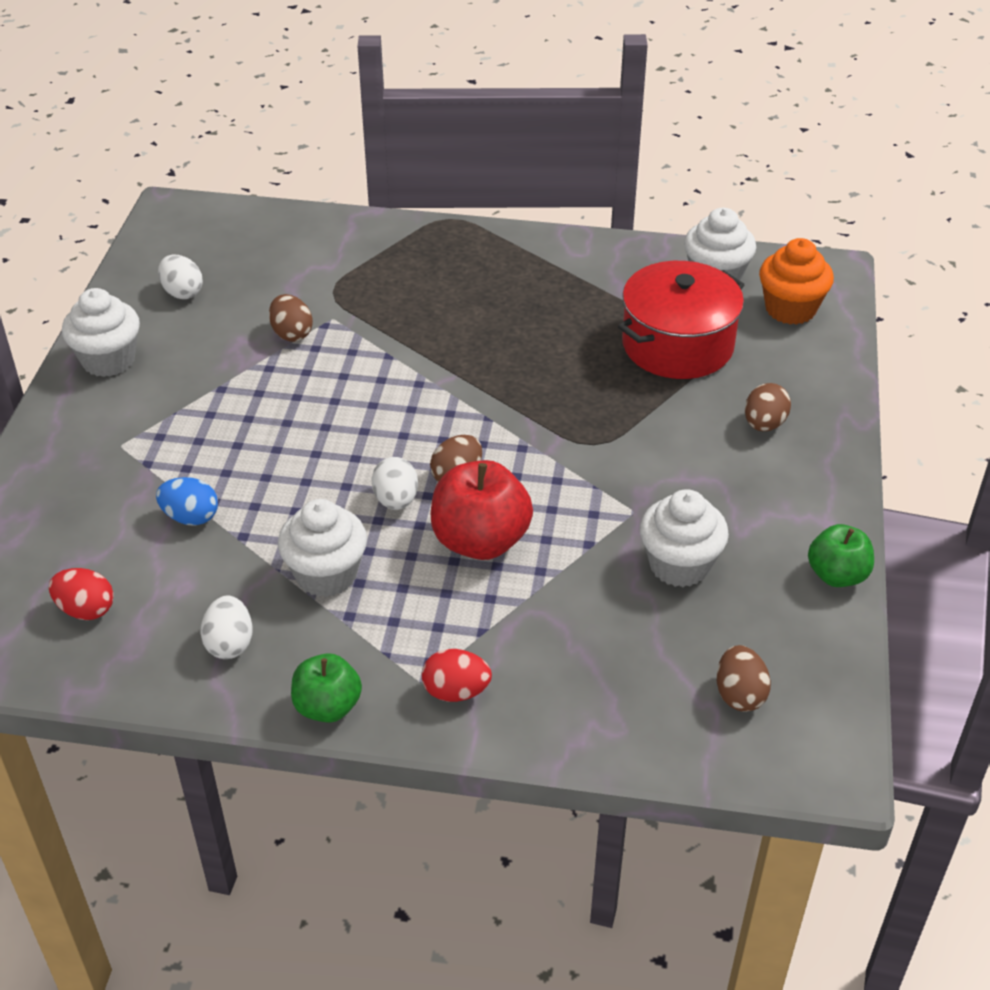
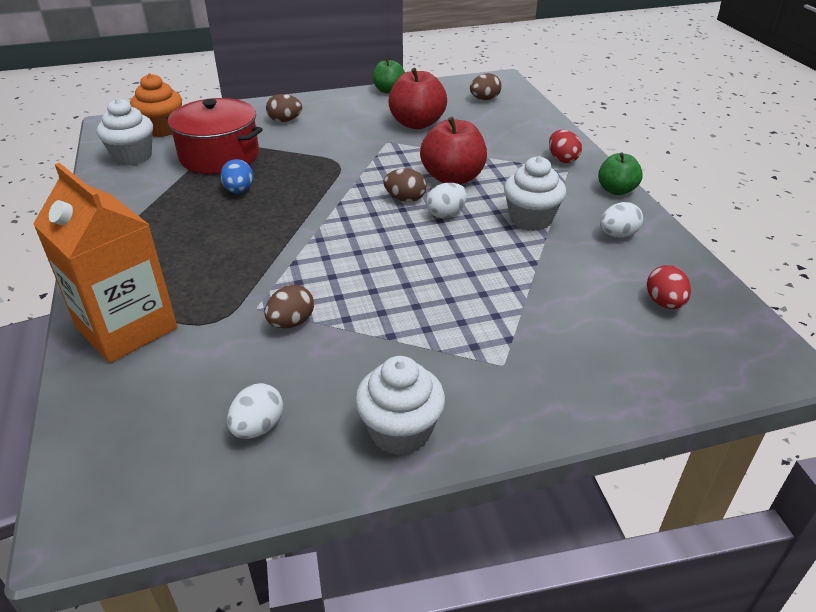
camera: 115 degrees left, 5 degrees down
(190, 517) = (540, 291): blue egg -> blue egg (239, 191)
(363, 244) = (126, 328): none -> orange carton
(679, 565) = (417, 123): white cupcake -> red apple

